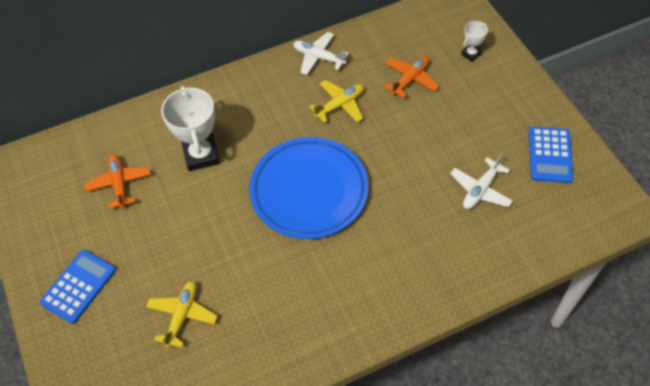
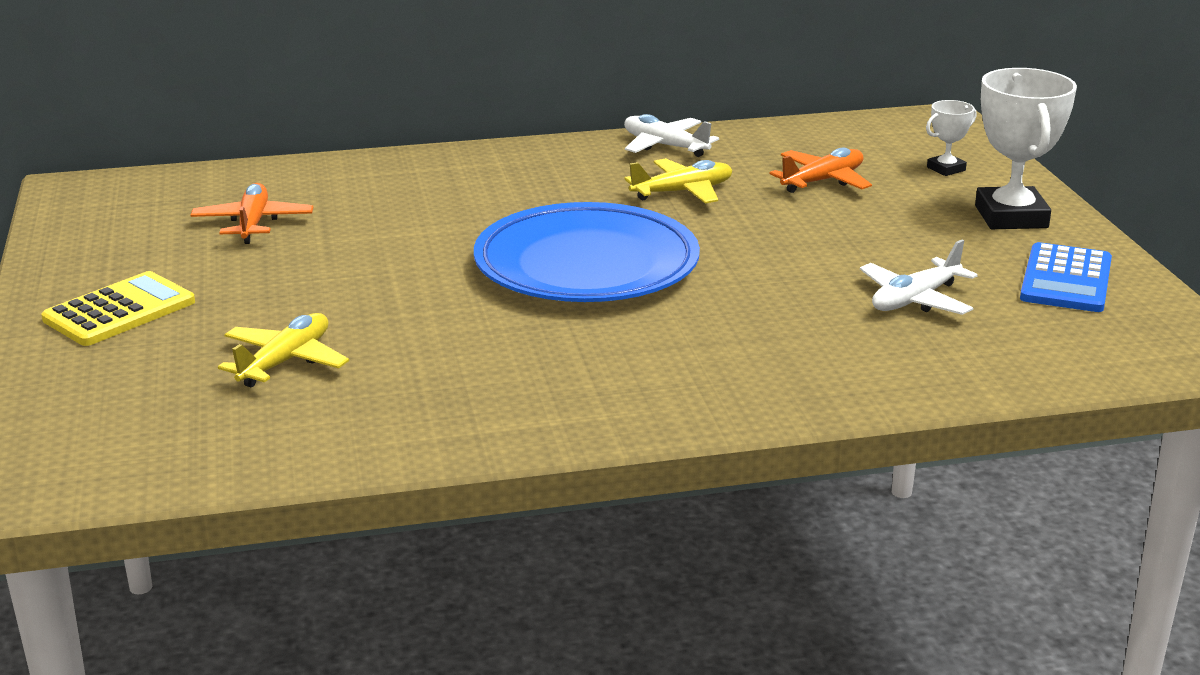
camera: 10 degrees right, 30 degrees down
(79, 286) = (119, 311): blue calculator -> yellow calculator
(201, 155) = (411, 212): white trophy -> white trophy (1011, 217)

